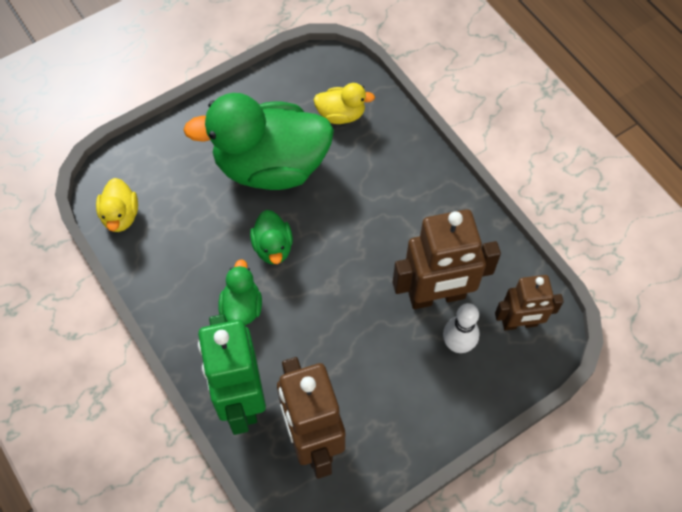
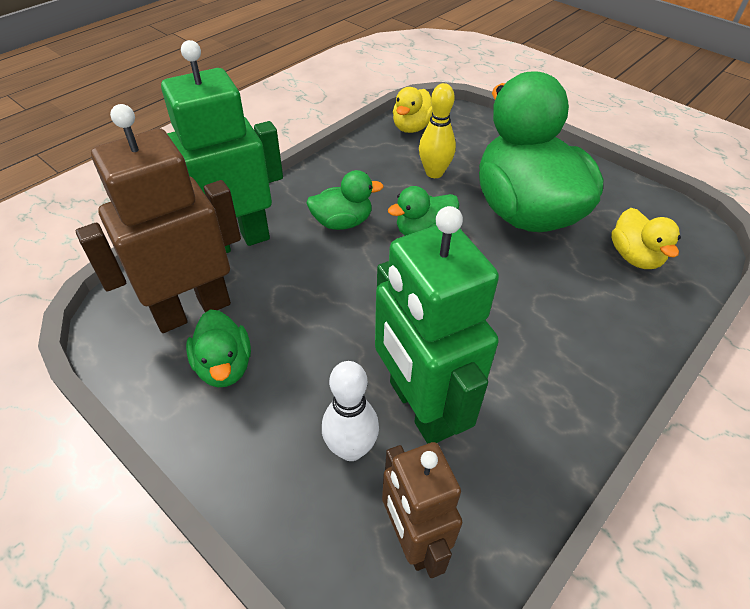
camera: 75 degrees right, 15 degrees down
(121, 216) = (412, 127): yellow duck -> yellow duck turned 45 degrees counterclockwise
(198, 217) = (434, 173): none -> yellow bowling pin
(374, 417) = (224, 366): none -> green duck
(437, 296) = (420, 408): brown robot -> green robot

